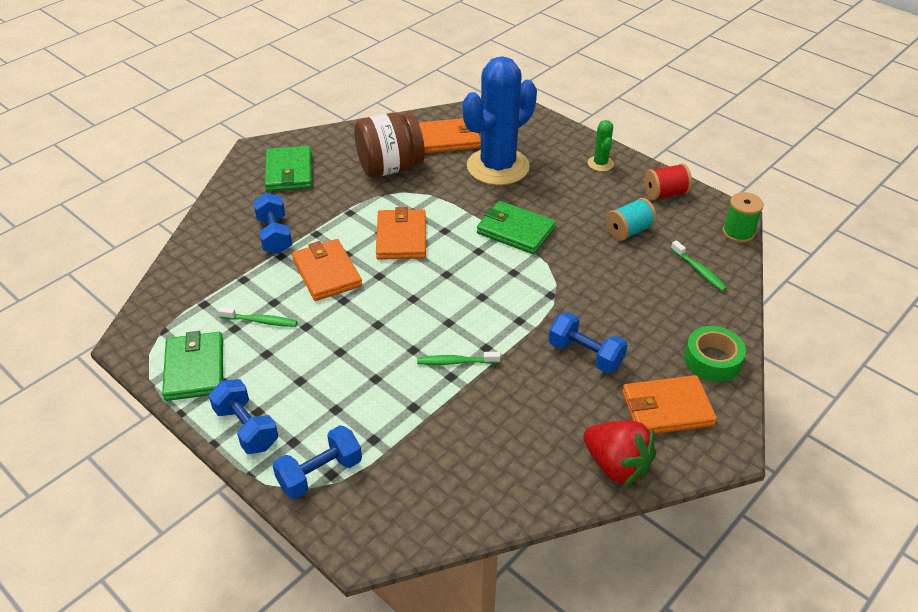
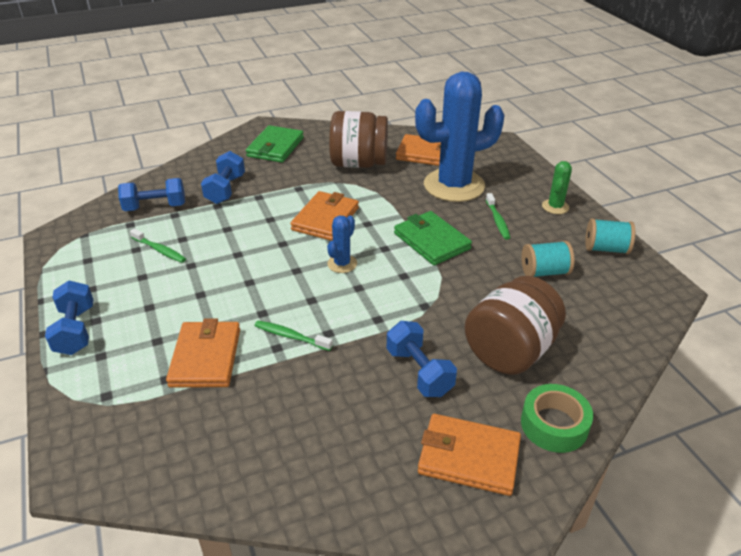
camera: 25 degrees right, 5 degrees down
(194, 369) = (80, 270): green wallet -> none
(320, 473) = (98, 391): blue dumbbell -> blue dumbbell (155, 207)
(326, 273) = (242, 229): orange wallet -> orange wallet (205, 357)
(450, 278) = (342, 264): none -> blue cactus
(616, 465) = (372, 496): red strawberry -> none
(644, 311) = (510, 351): none -> brown jar
(665, 193) = (606, 249): red spool -> turquoise spool
(699, 270) = (597, 330): green toothbrush -> green toothbrush (497, 221)
(738, 232) = (665, 306): green spool -> none

